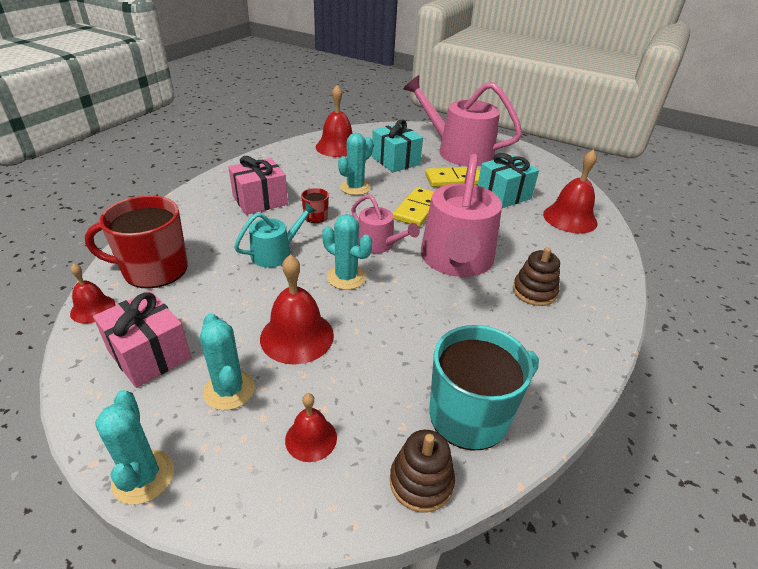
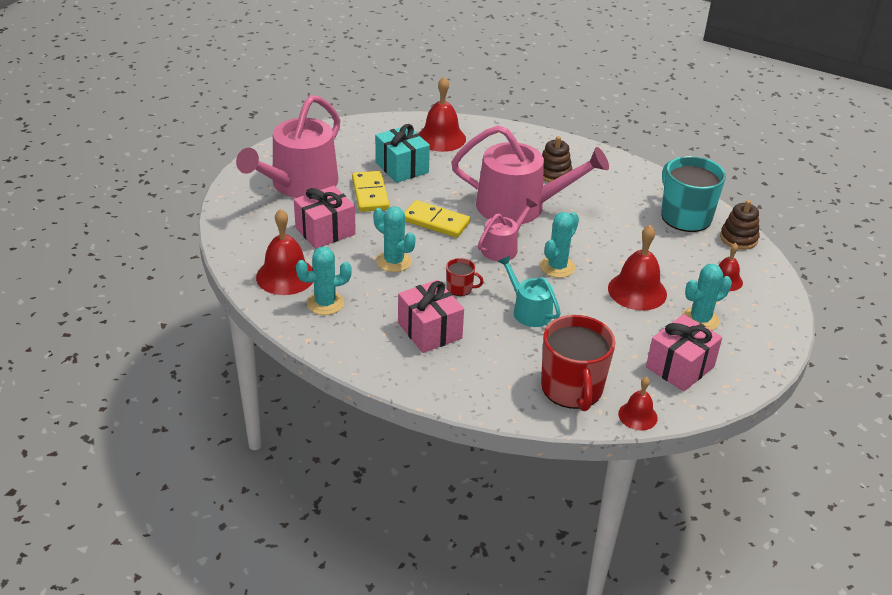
camera: 90 degrees left, 0 degrees up
(143, 477) = (778, 347): turquoise cactus -> turquoise cactus (325, 303)
(395, 161) = (325, 231): turquoise gift -> pink gift

